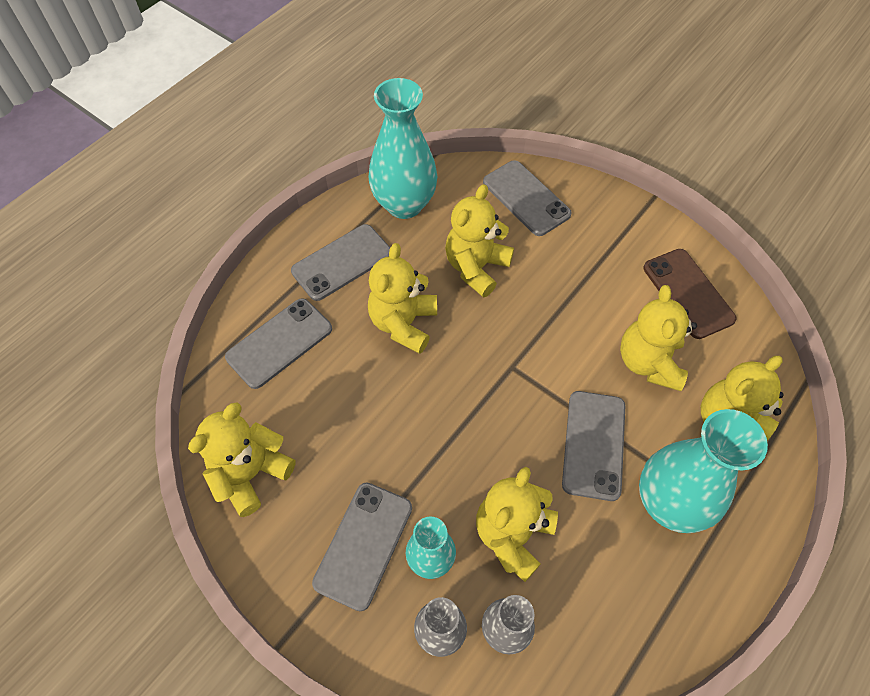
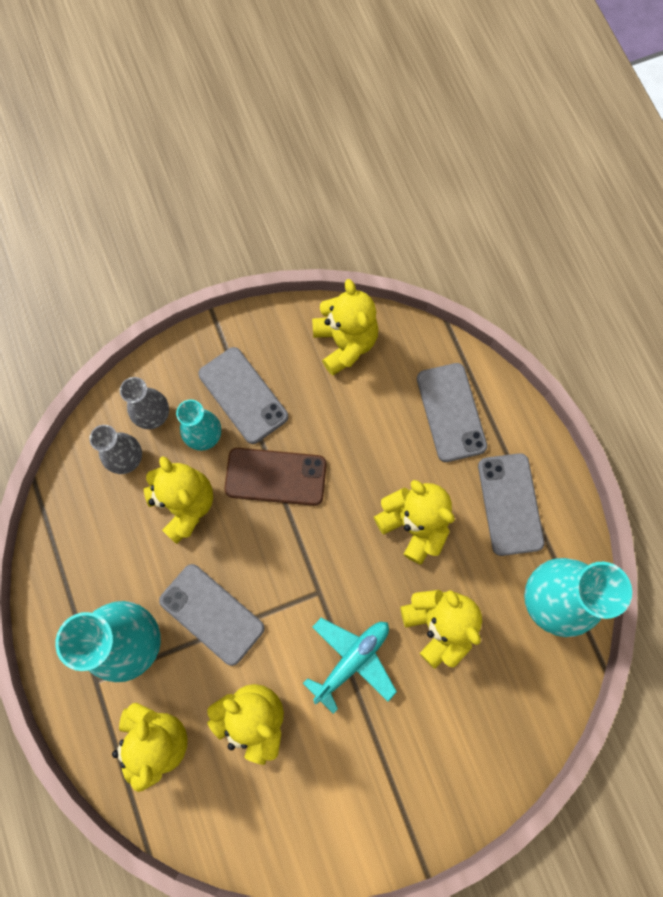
camera: 120 degrees right, 15 degrees up
(526, 198) = (496, 729): grey phone -> none
(548, 313) = (352, 660): none -> turquoise plane
(688, 293) = (297, 814): brown phone -> brown phone (275, 476)

